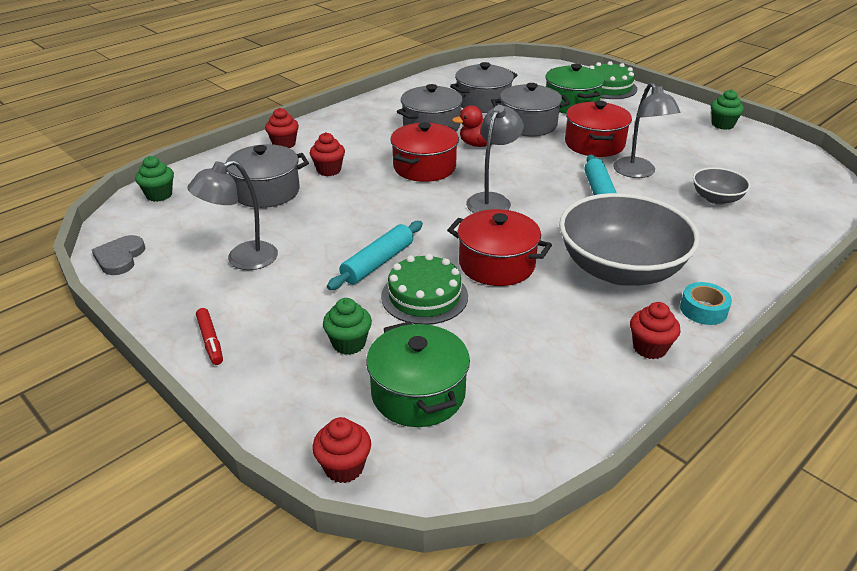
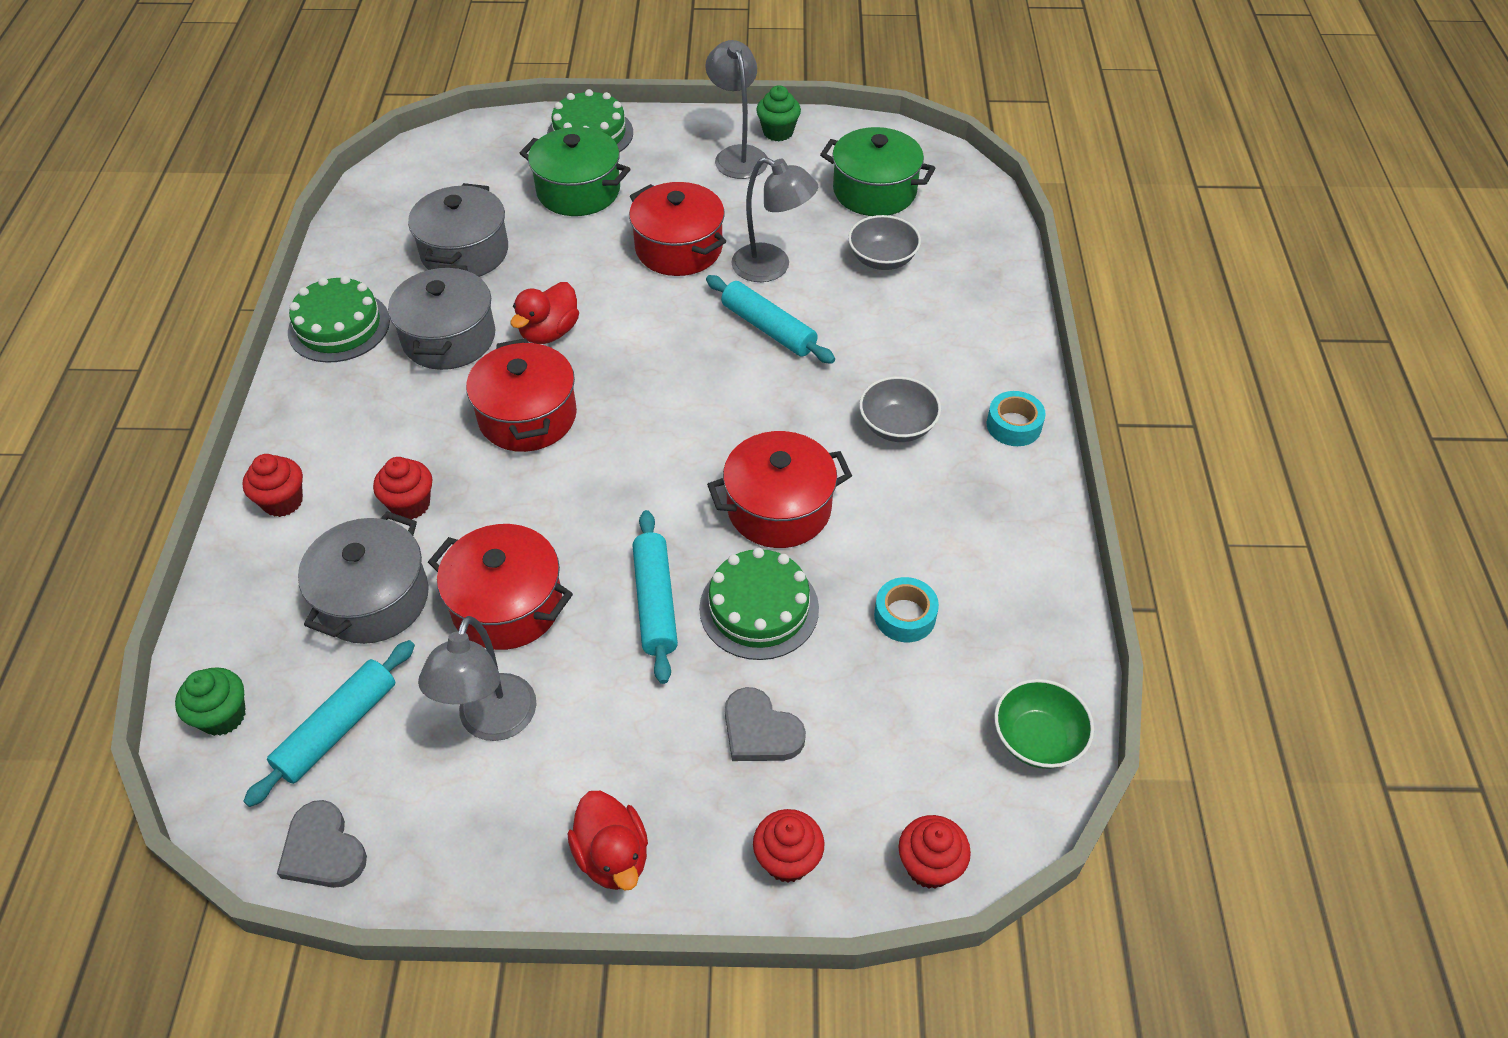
camera: 45 degrees left, 15 degrees up
(187, 223) = (337, 728): none -> turquoise rolling pin
(210, 341) = (613, 856): red marker -> red duck
(313, 224) = (507, 605): none -> red pot
(349, 343) = (760, 730): green cupcake -> grey heart
(391, 103) = (339, 326): none -> green cake
(418, 393) = (894, 730): green pot -> green pot (874, 191)
(492, 200) = (668, 416): grey lamp -> grey lamp (738, 155)
(498, 461) = (1037, 739): none -> green bowl
(500, 350) = (905, 616): none -> turquoise tape
(528, 125) = (568, 260): grey pot -> none
(620, 269) = (897, 426): grey bowl -> grey bowl, size x0.47
(649, 348) = (1018, 508): red cupcake -> red cupcake (787, 859)

